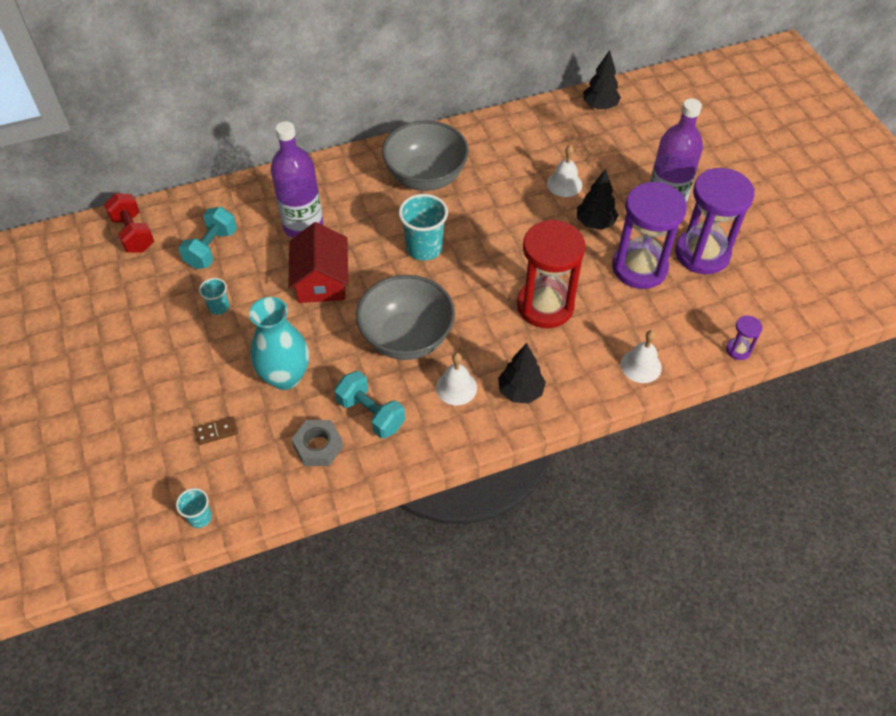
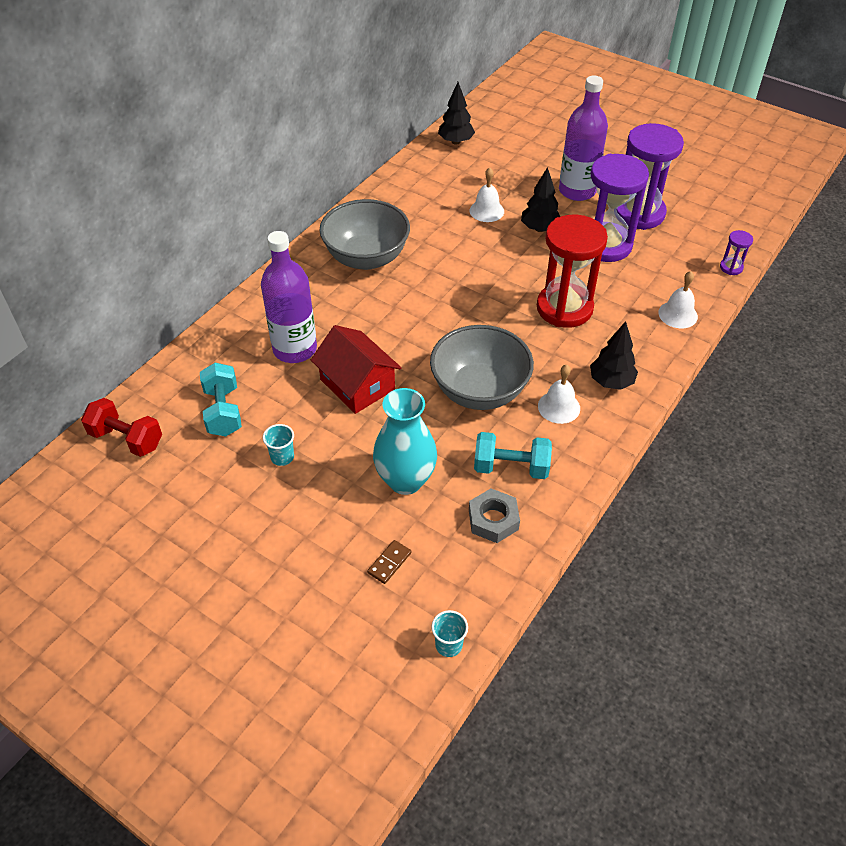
camera: 35 degrees left, 5 degrees down
(424, 248) = (422, 314): turquoise cup -> none

